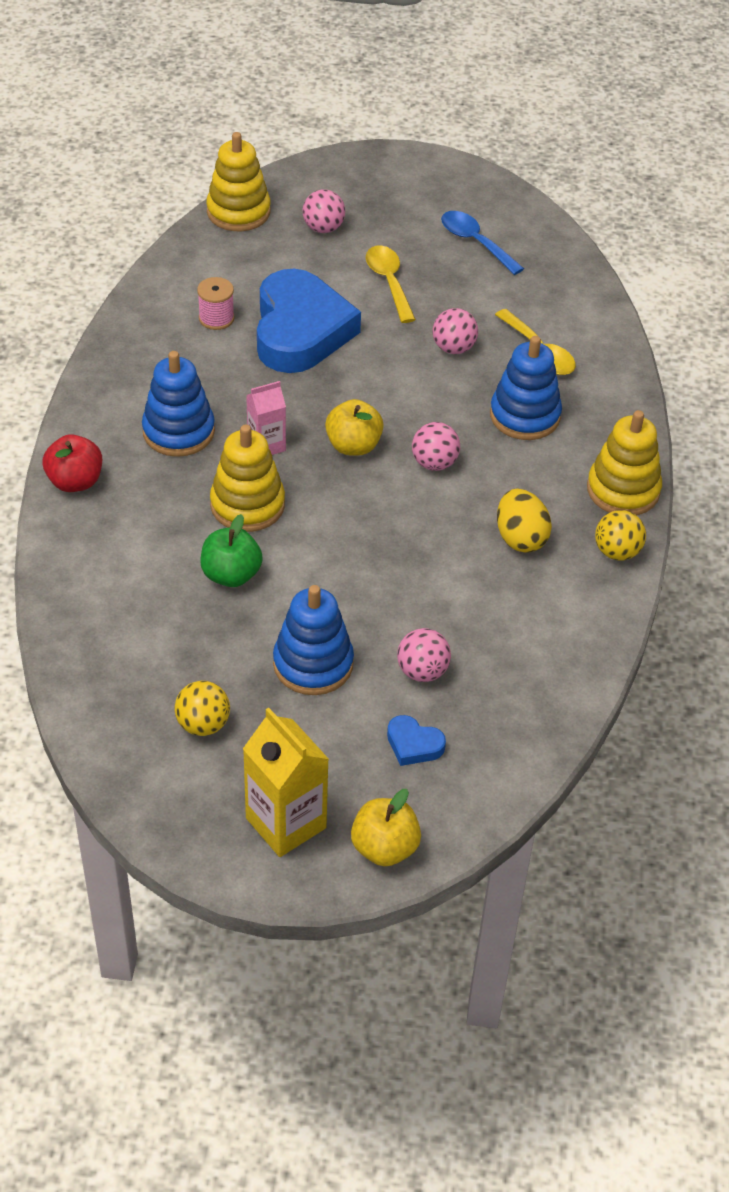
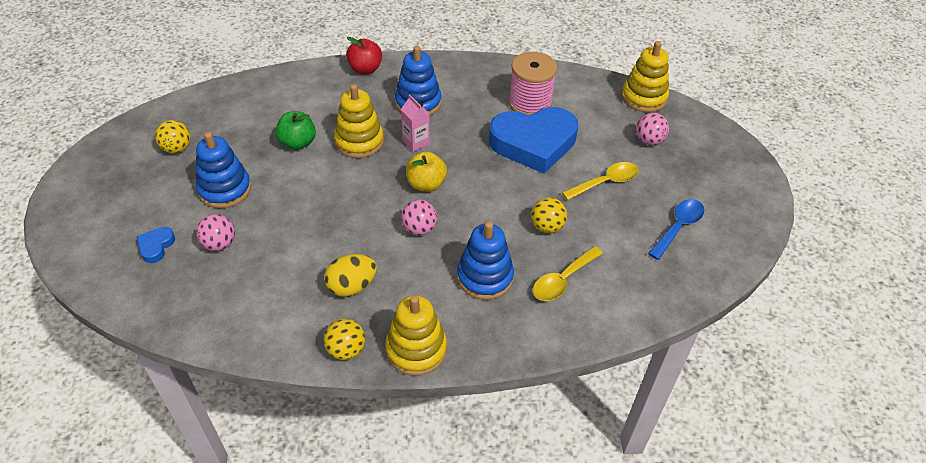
camera: 80 degrees right, 0 degrees up
(216, 318) = (530, 103): pink spool -> pink spool, size x1.79
(286, 823) = (99, 194): yellow carton -> none
(384, 848) = (74, 241): yellow apple -> none
(453, 348) = (547, 227): pink ball -> yellow ball

